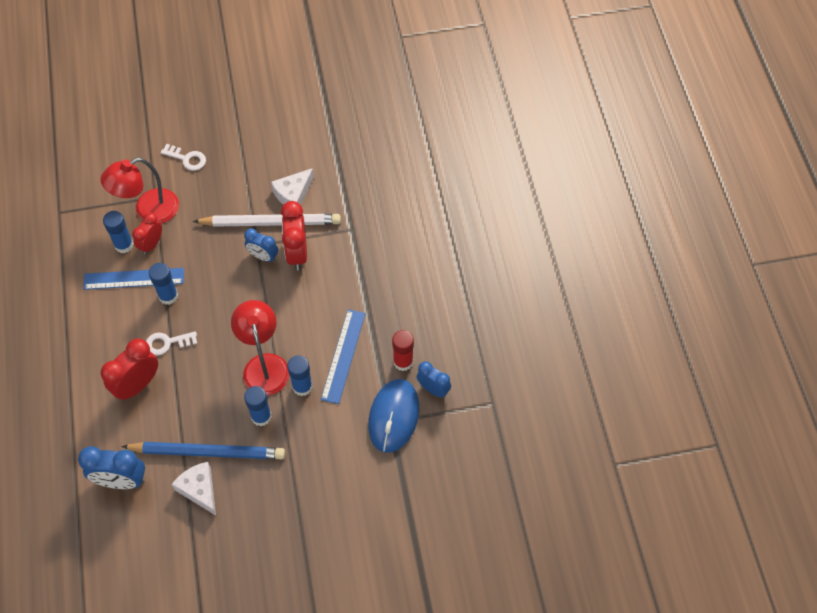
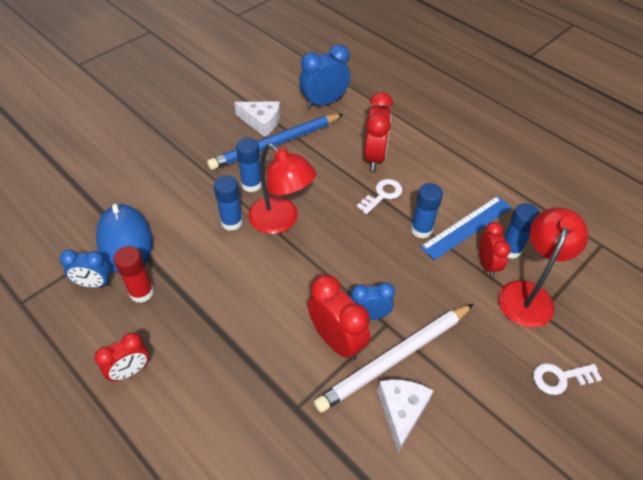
camera: 145 degrees right, 10 degrees down
(343, 356) = (209, 266): blue ruler -> none
(437, 307) = (130, 371): none -> red clock

